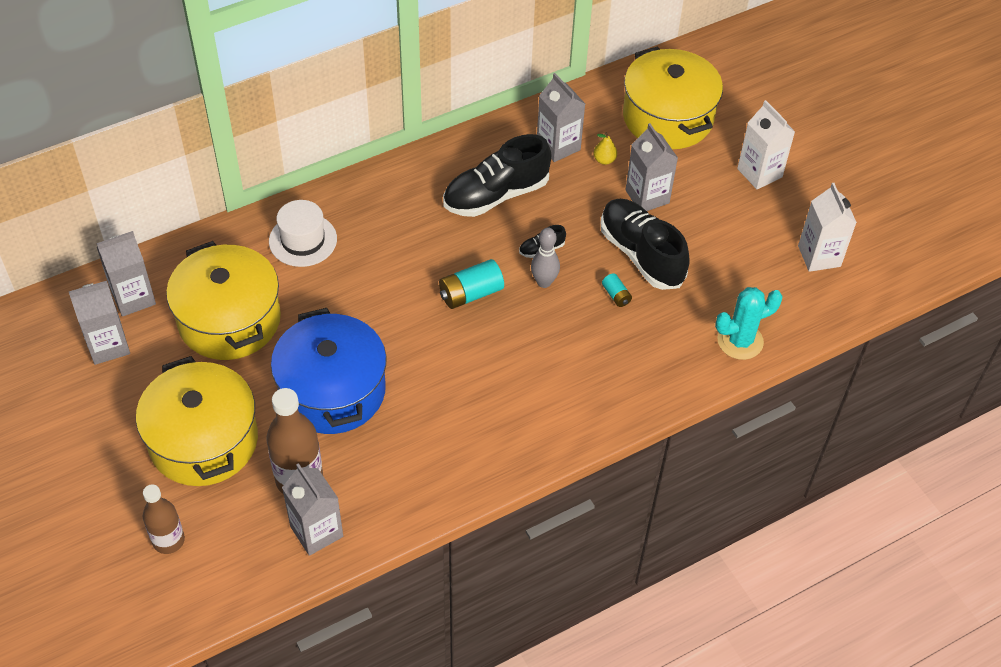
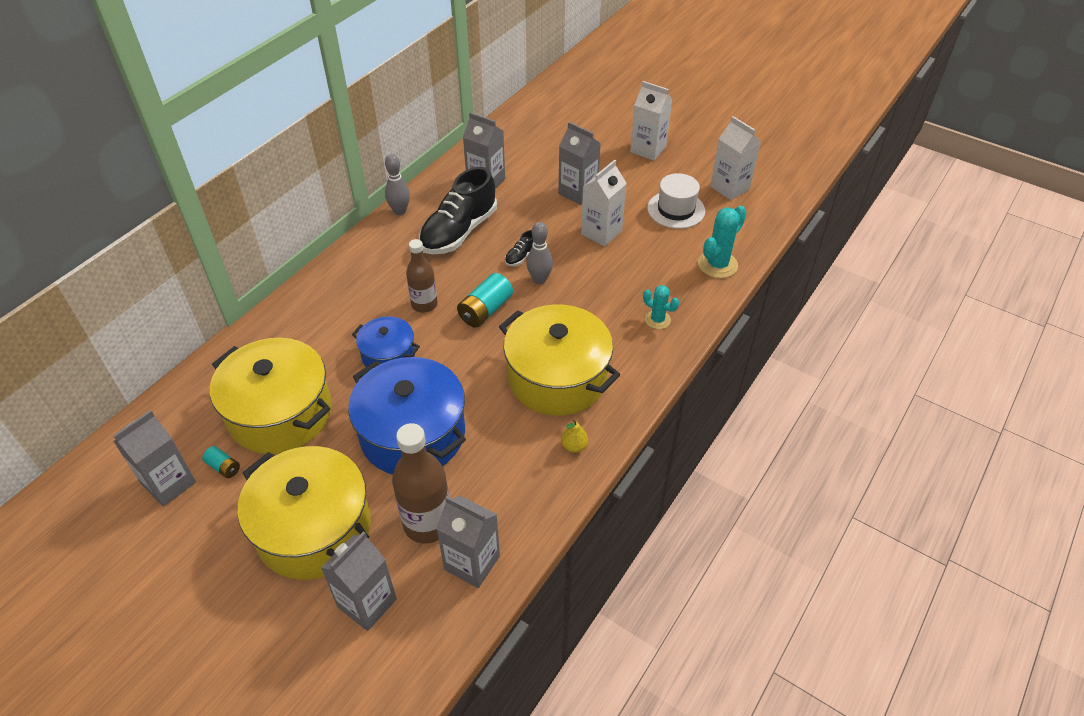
camera: 25 degrees left, 5 degrees down
(133, 298) = (173, 431): grey carton -> grey carton (367, 603)
(168, 540) = (330, 640): brown bottle -> brown bottle (424, 304)
(303, 240) = (312, 323): white hat -> white hat (676, 209)
(353, 303) = (388, 355): none -> blue pot
(451, 148) = (400, 211): none -> grey bowling pin
(604, 160) = (528, 179): yellow pear -> yellow pear (574, 446)
(616, 295) = (602, 268): turquoise battery -> turquoise battery (223, 467)
(634, 375) = (657, 320): none -> turquoise cactus
(641, 254) = (601, 232): black shoe -> white carton
(668, 117) = (556, 136): yellow pot -> yellow pot (557, 378)

